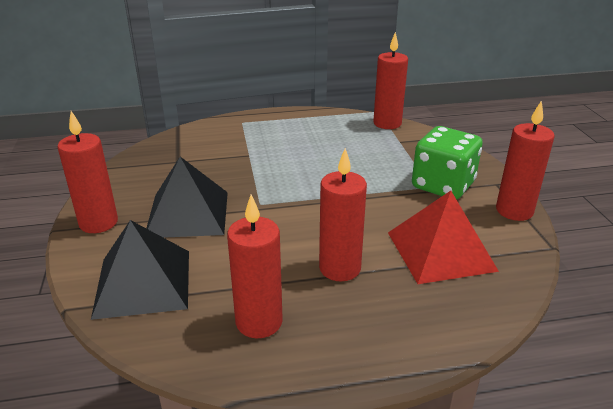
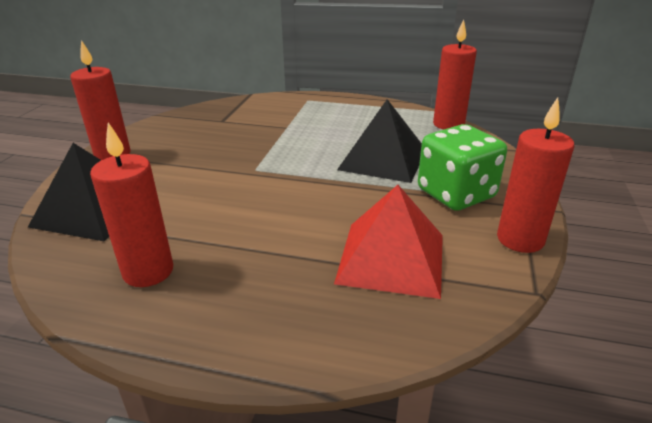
camera: 25 degrees right, 0 degrees up
(187, 214) = (186, 163): black pyramid -> black pyramid (383, 159)
(340, 268) = (269, 245): red candle -> none

